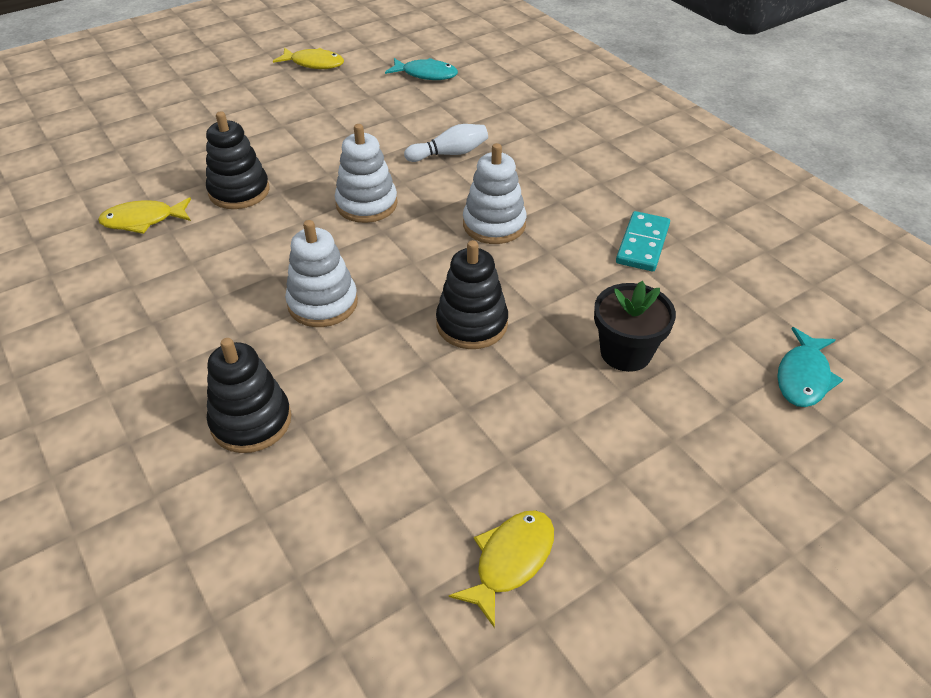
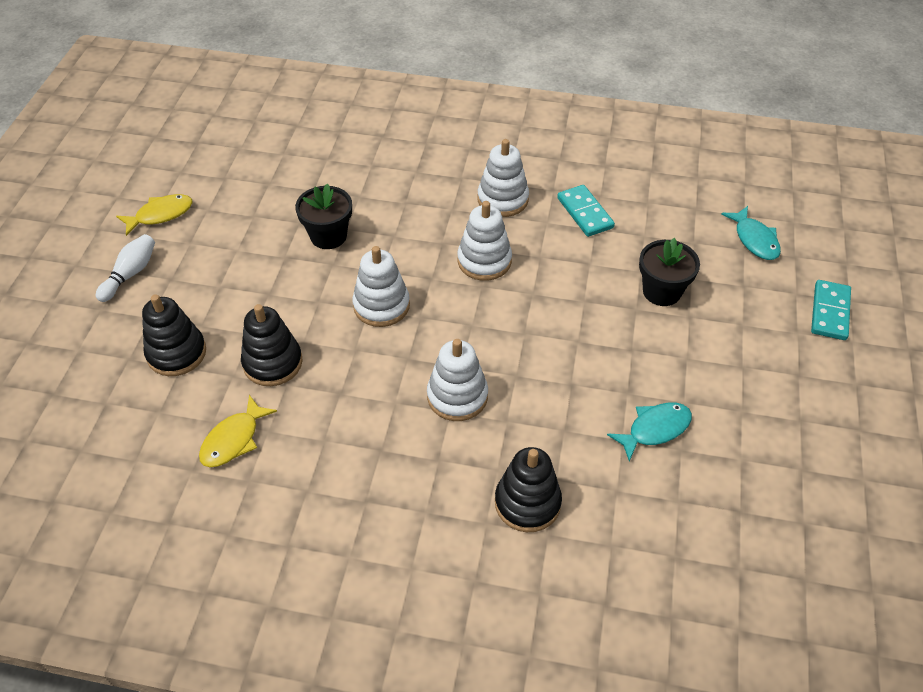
camera: 45 degrees left, 5 degrees up
(401, 137) = (328, 236): none -> black flower pot
(426, 74) = (270, 169): turquoise fish -> turquoise fish (654, 429)
(449, 154) = (382, 226): white bowling pin -> white bowling pin (130, 274)
(472, 324) = (562, 338): black stacking toy -> black stacking toy (176, 353)
(510, 561) = (754, 453): yellow fish -> none
(579, 191) = (502, 199): none -> white stacking toy
(802, 504) = (829, 312): none -> turquoise domino

